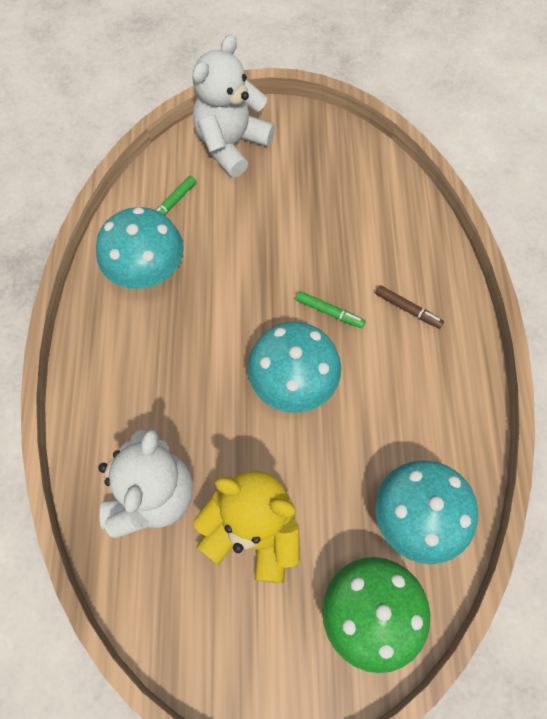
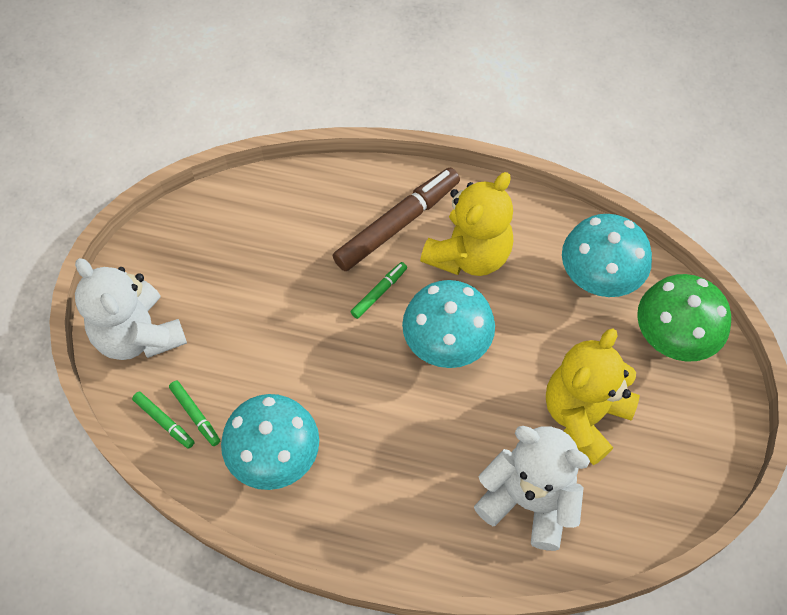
camera: 75 degrees left, 5 degrees down
(161, 185) = (164, 421): none -> green marker
(398, 382) = (469, 254): none -> yellow teddy bear
(408, 309) = (397, 224): brown marker -> brown marker, size x2.12

